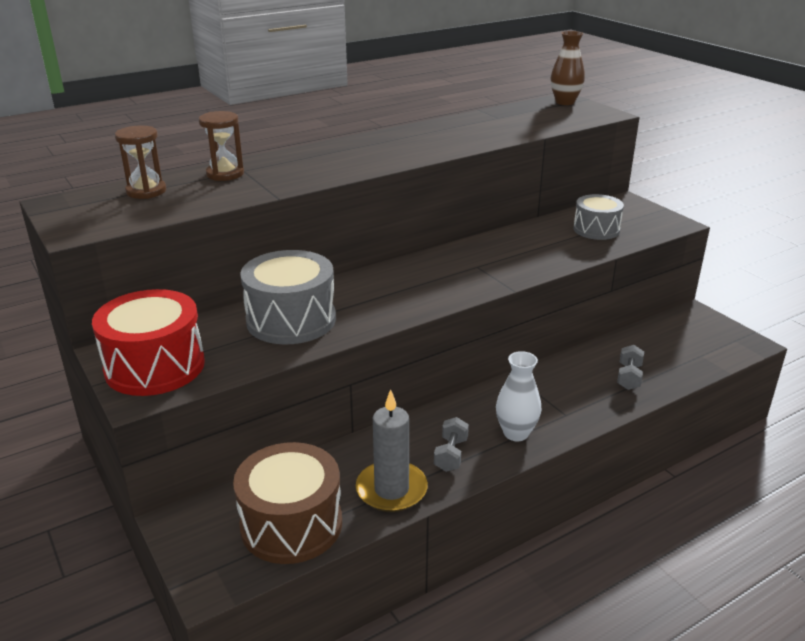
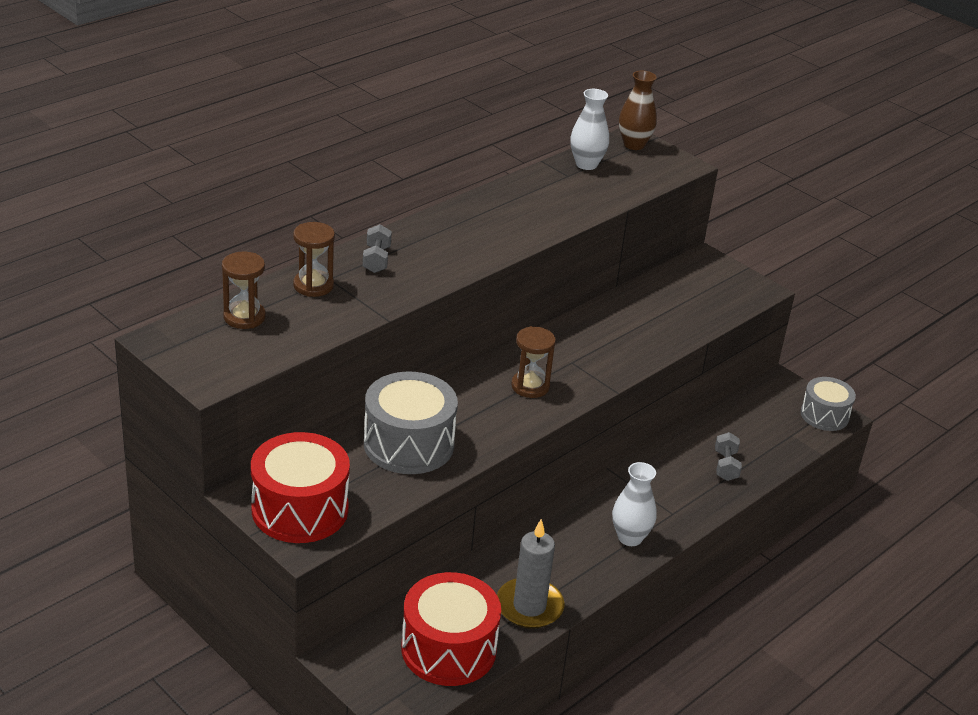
camera: 15 degrees left, 5 degrees up
(291, 524) = (448, 649): brown drum -> red drum
(429, 282) = (530, 386): none -> brown hourglass
(451, 455) = (574, 566): grey dumbbell -> grey dumbbell (376, 260)
(517, 112) = (586, 164): none -> white vase
(596, 229) = (681, 303): grey drum -> grey drum (824, 415)

